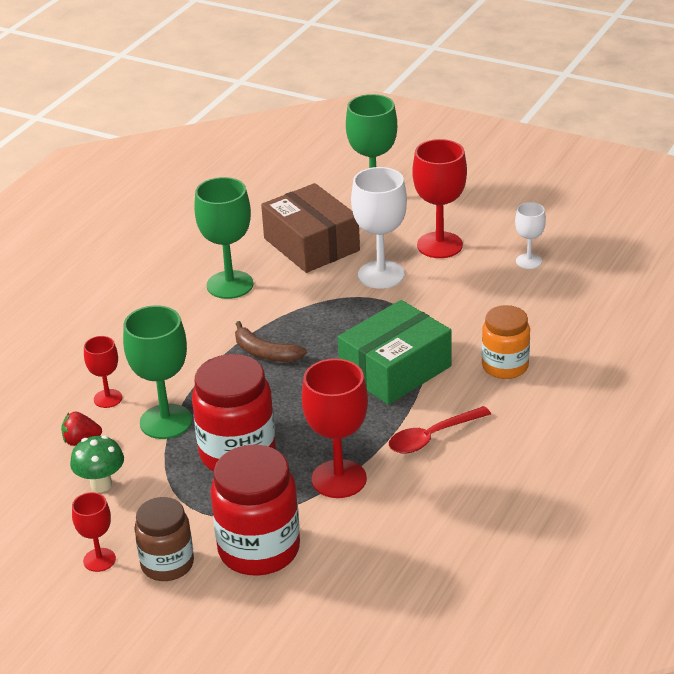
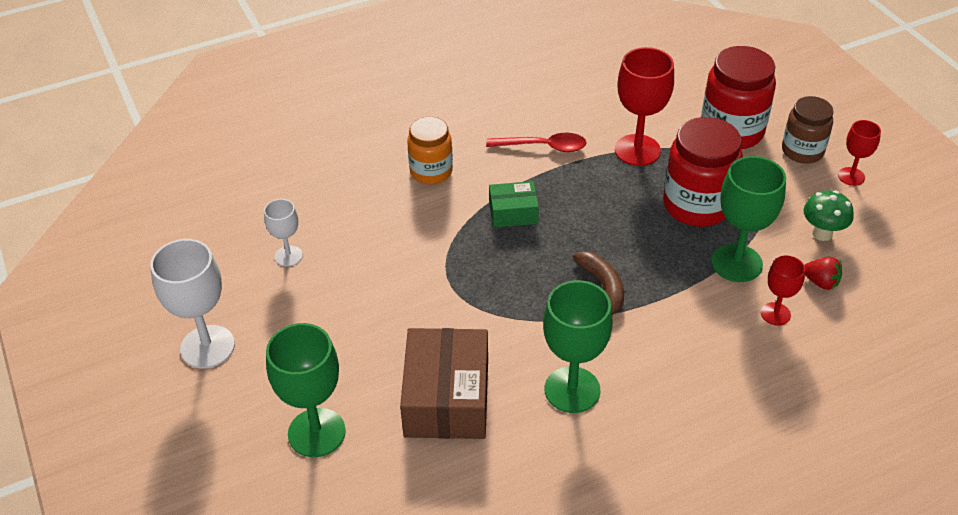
camera: 145 degrees left, 10 degrees up
(381, 275) = (423, 316): white goblet -> white goblet (207, 347)
(395, 369) = (513, 212): green box -> green box, size x0.54
(439, 245) = (335, 321): red goblet -> none

